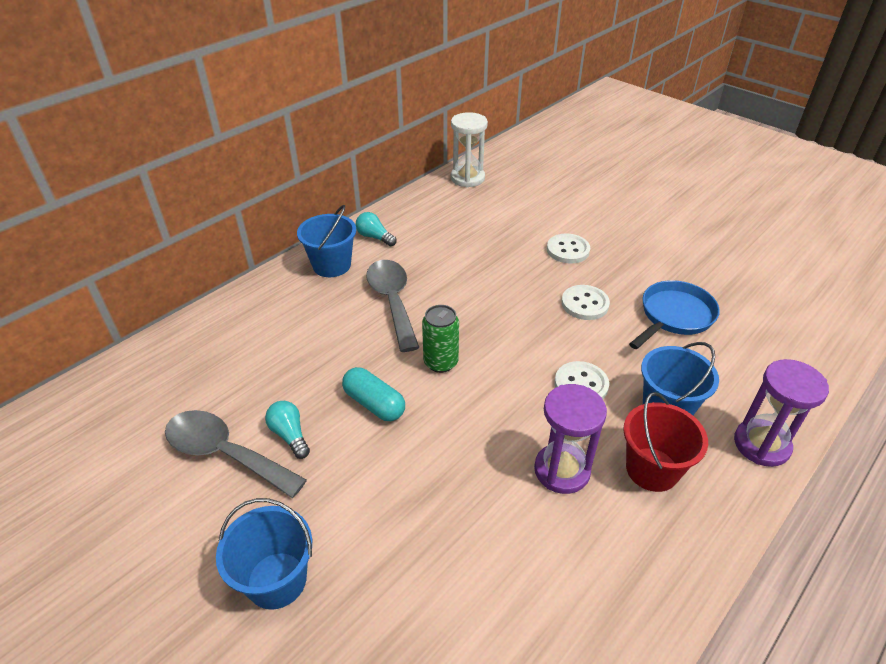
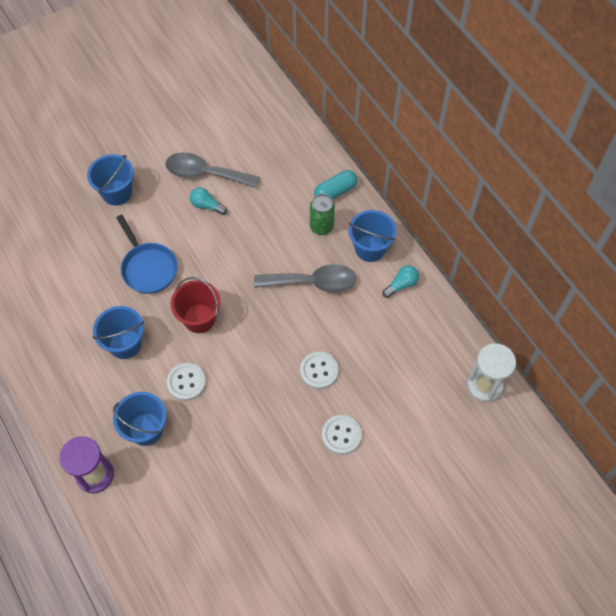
camera: 105 degrees right, 20 degrees up
(225, 453) = (205, 173): grey spoon -> grey spoon turned 120 degrees counterclockwise
(290, 435) = (207, 206): turquoise light bulb -> turquoise light bulb turned 135 degrees counterclockwise
(374, 404) = (215, 253): turquoise capsule -> turquoise capsule (335, 192)
(441, 362) = (238, 300): green can -> green can (321, 227)
(562, 470) = (125, 344): purple hourglass -> blue bucket
(584, 304) = (267, 420): white button -> white button (319, 371)
(652, 469) = (105, 396): red bucket -> red bucket (199, 318)
(674, 316) = (231, 483): blue pan -> blue pan (148, 268)

